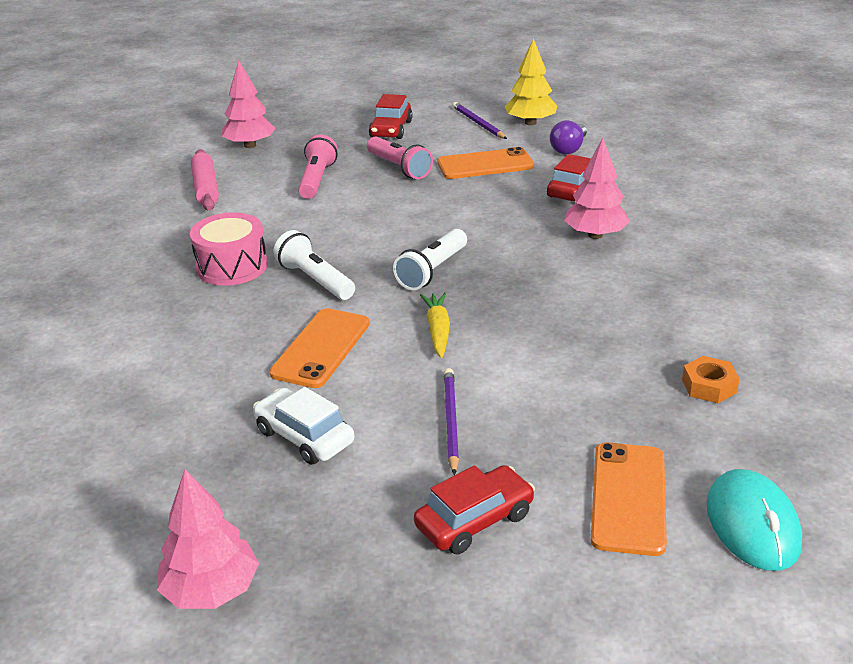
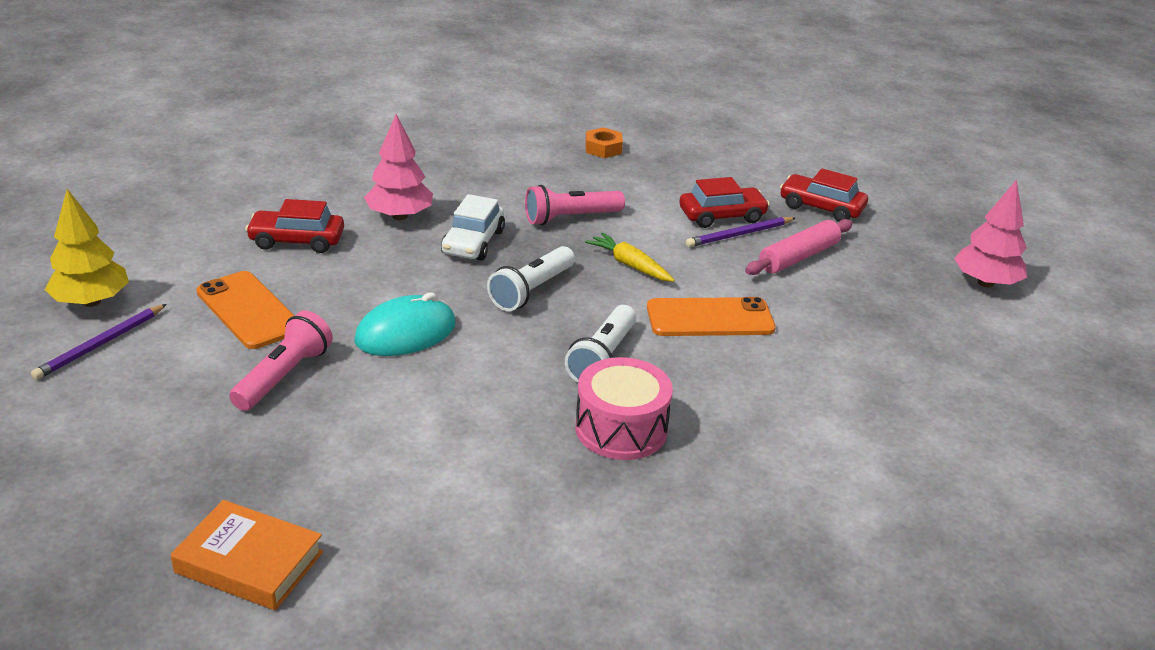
camera: 120 degrees left, 0 degrees up
(206, 188) = (432, 546): pink rolling pin -> pink rolling pin (798, 257)
(250, 145) = (249, 562): pink tree -> orange book
(304, 437) = (822, 292): white car -> white car (473, 242)
(317, 179) = (352, 439): pink flashlight -> pink flashlight (570, 218)
(391, 129) = (140, 421): red car -> red car (722, 216)
(432, 271) = (531, 291): white flashlight -> white flashlight turned 120 degrees clockwise
(438, 330) = (630, 265): yellow carrot -> yellow carrot turned 75 degrees clockwise
(569, 148) = (178, 260): purple light bulb -> none
(628, 498) = (745, 163): orange phone -> none
(752, 524) = (727, 128): turquoise mouse -> turquoise mouse (406, 333)

